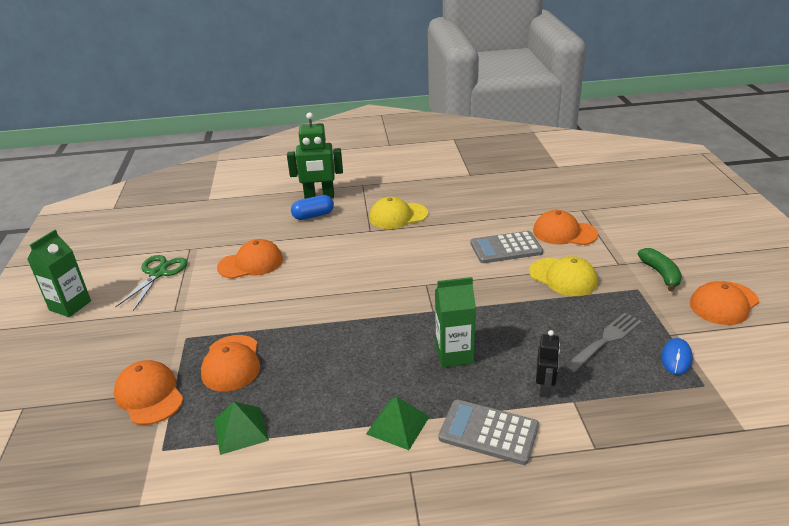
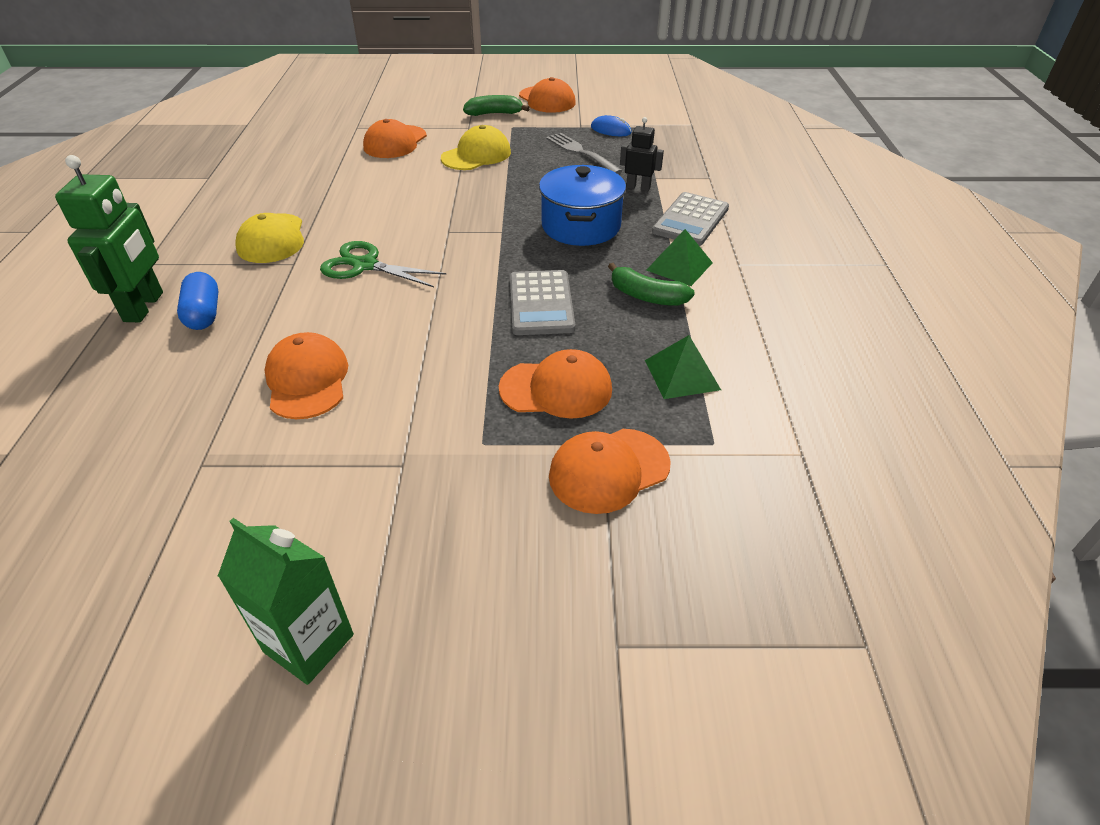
camera: 85 degrees left, 10 degrees up
(158, 273) = (266, 503): green scissors -> green scissors (365, 265)
(346, 404) = (646, 296): none -> green banana
(454, 354) = (581, 226): green carton -> blue pot
(506, 248) = (404, 176): grey calculator -> grey calculator (541, 303)

